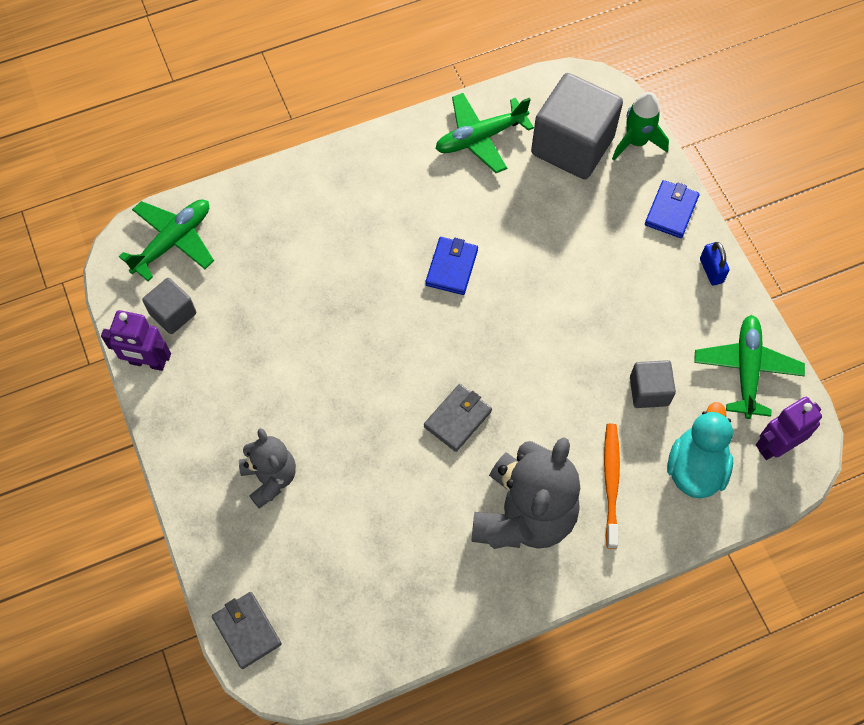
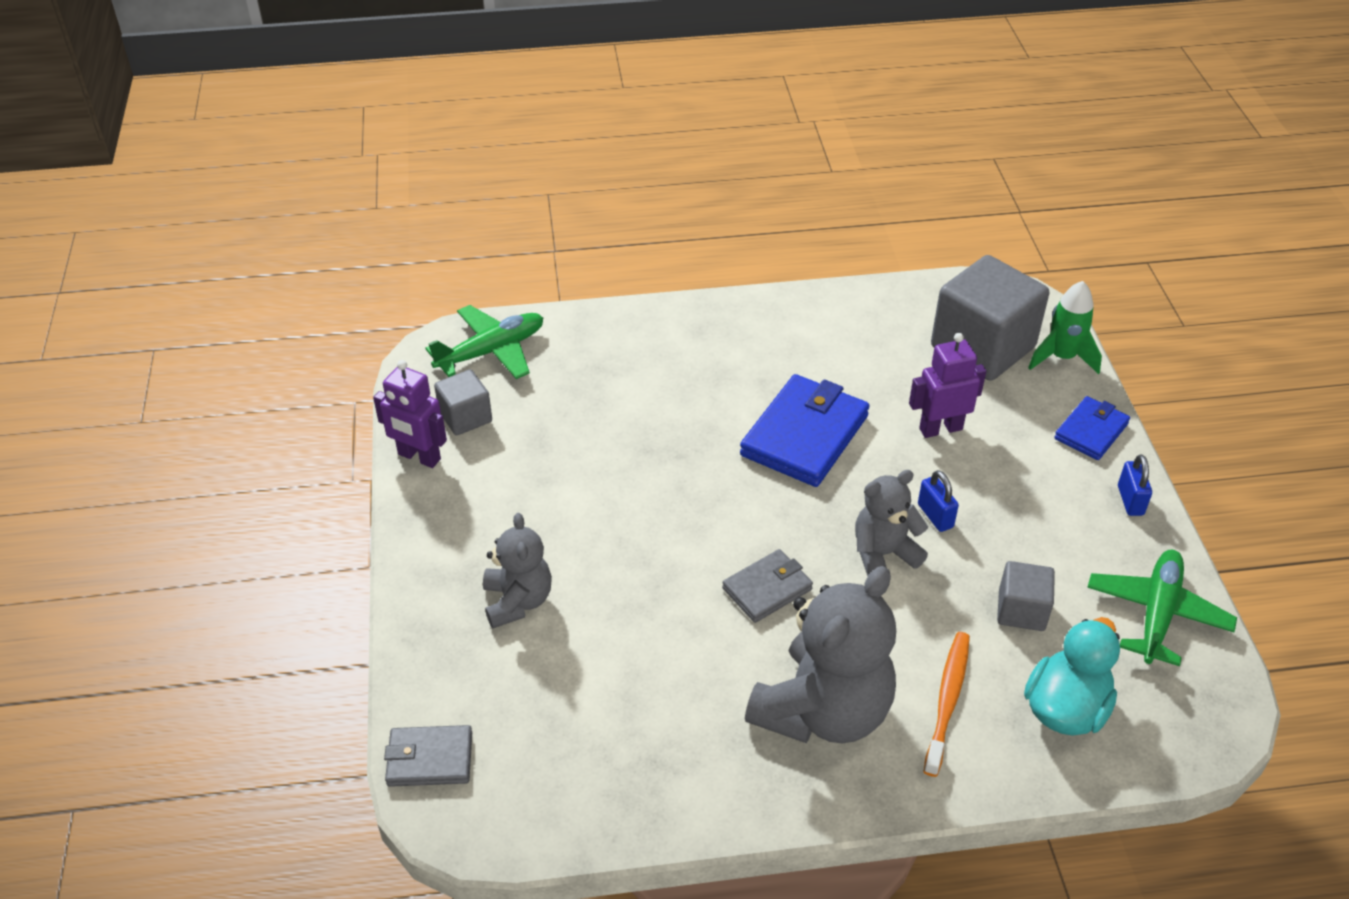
camera: 15 degrees right, 20 degrees down
(247, 631) = (430, 759): grey wallet -> grey wallet turned 75 degrees counterclockwise
(451, 267) = (804, 435): blue wallet -> blue wallet, size x1.75
(480, 137) = (874, 321): green plane -> none
(537, 366) = (883, 554): none -> grey teddy bear
(569, 320) = (935, 516): none -> blue padlock
(776, 446) = (1182, 707): purple robot -> purple robot (940, 429)

